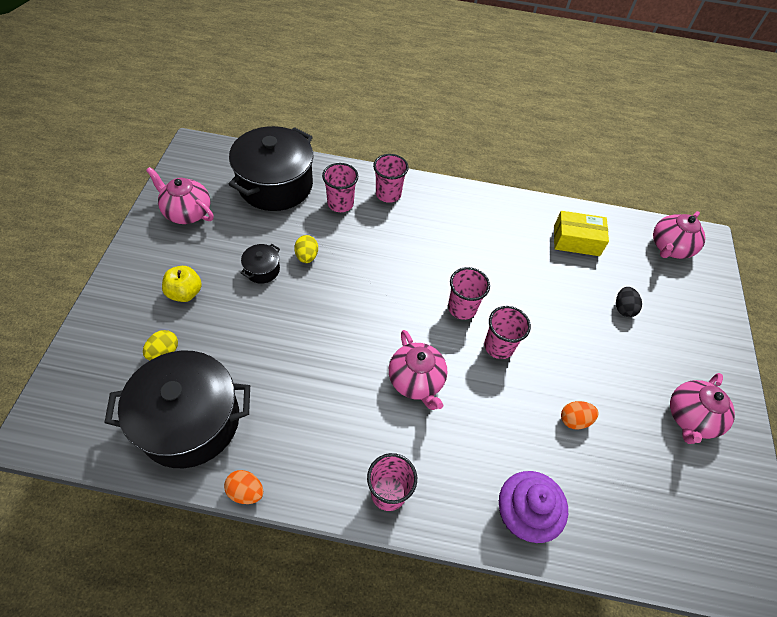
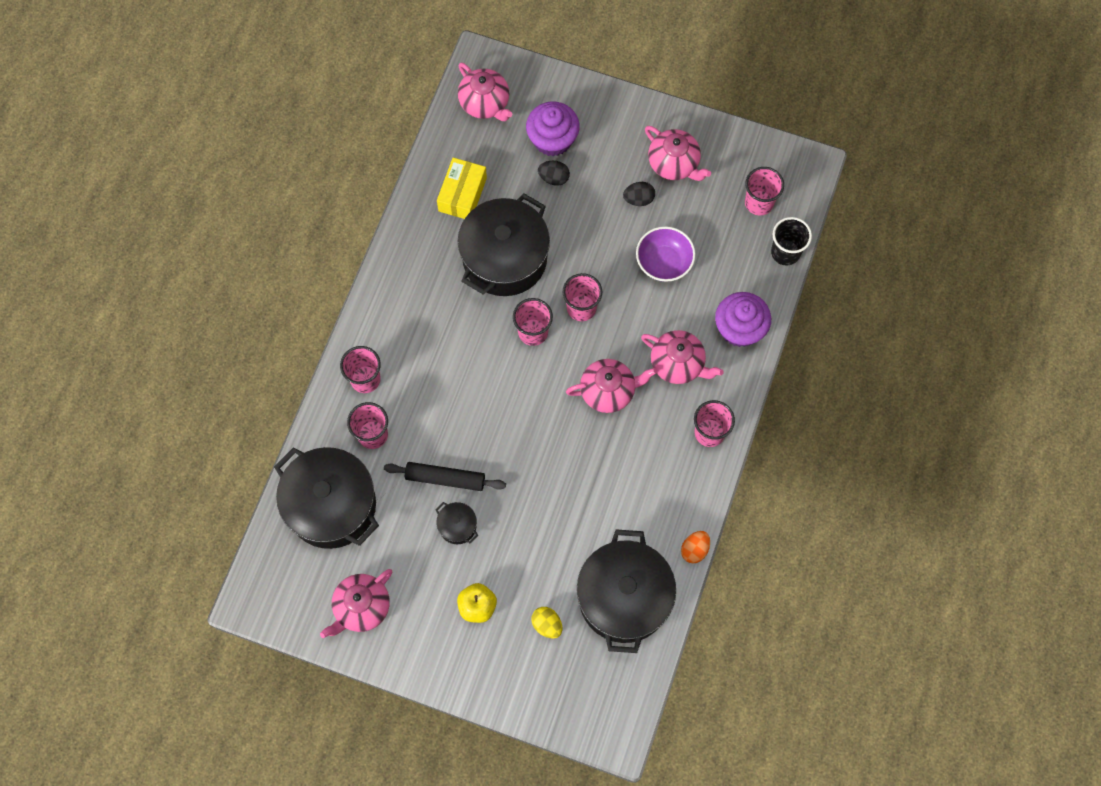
camera: 75 degrees left, 15 degrees up
(307, 256) = (445, 478): yellow egg -> black rolling pin
(462, 448) = (678, 364): none -> pink teapot
(527, 278) = (505, 258): none -> black pot
(574, 420) = (664, 262): orange egg -> purple bowl
(635, 387) = (638, 199): none -> black egg
(638, 562) = (785, 252): none -> black cup
(661, 303) = (552, 139): none -> purple cupcake
(688, 520) = (759, 203): none -> pink cup

